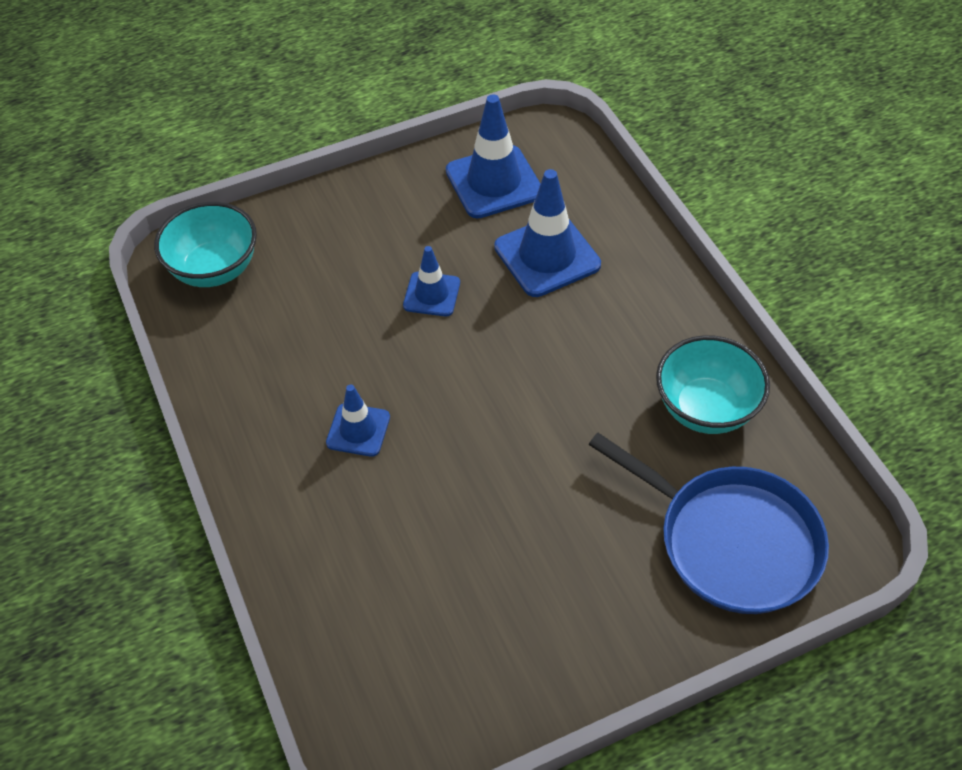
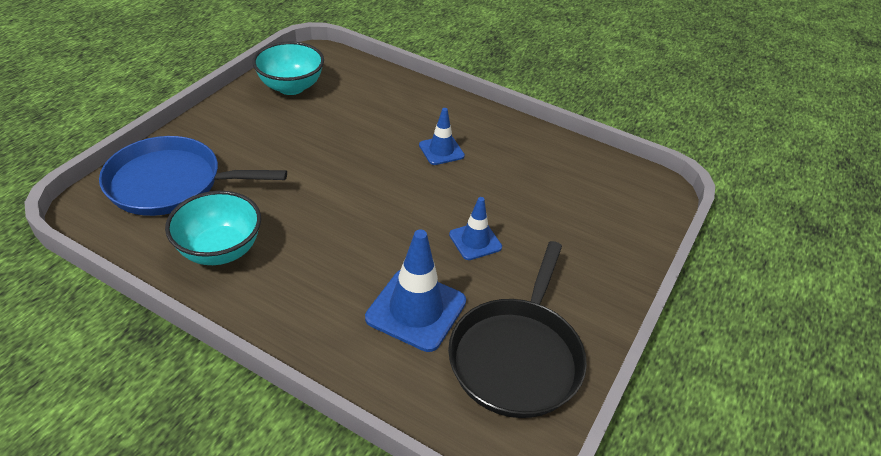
camera: 140 degrees right, 10 degrees down
(214, 269) = (629, 194): turquoise bowl -> turquoise bowl (291, 87)
(494, 182) = (517, 357): blue traffic cone -> black pan

